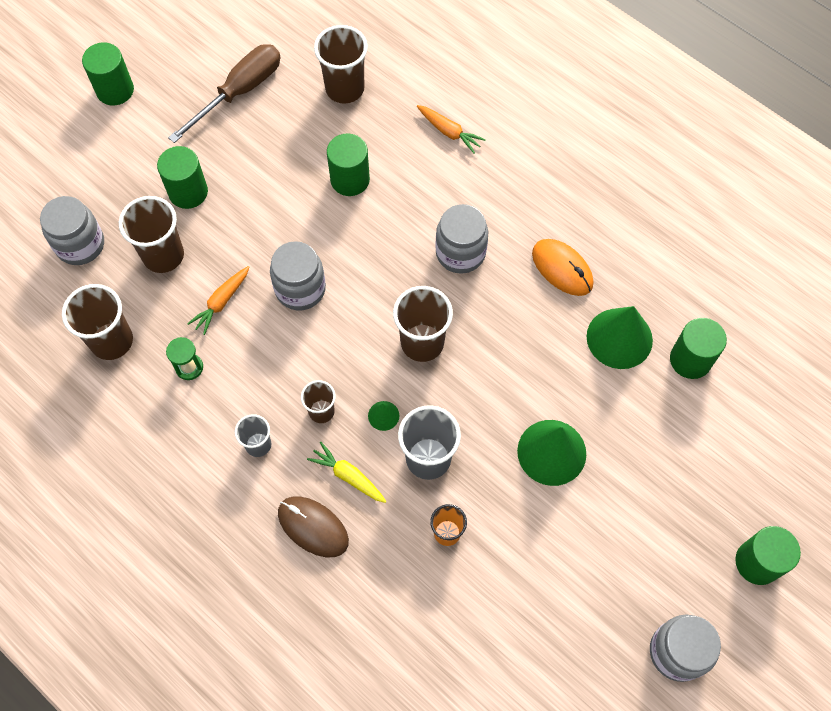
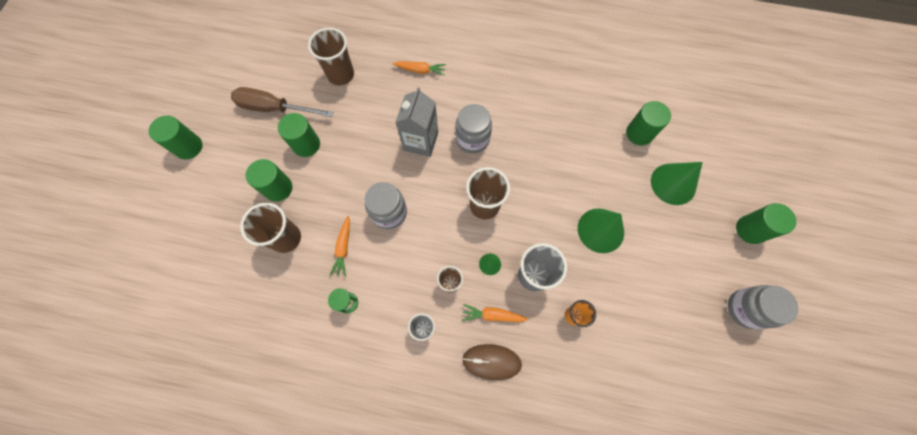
camera: 30 degrees left, 5 degrees up
(80, 245) = (224, 261): grey jar -> none
(112, 341) = (284, 314): brown cup -> none
(239, 92) = (274, 108): brown screwdriver -> brown screwdriver turned 90 degrees counterclockwise
(348, 476) = (492, 315): yellow carrot -> orange carrot
(350, 179) = (378, 128): green cylinder -> green cylinder (306, 144)
(392, 222) = (421, 141): none -> grey carton
(562, 269) = (536, 118): orange mouse -> none
(619, 338) = (594, 142): green cone -> green cone (673, 184)

